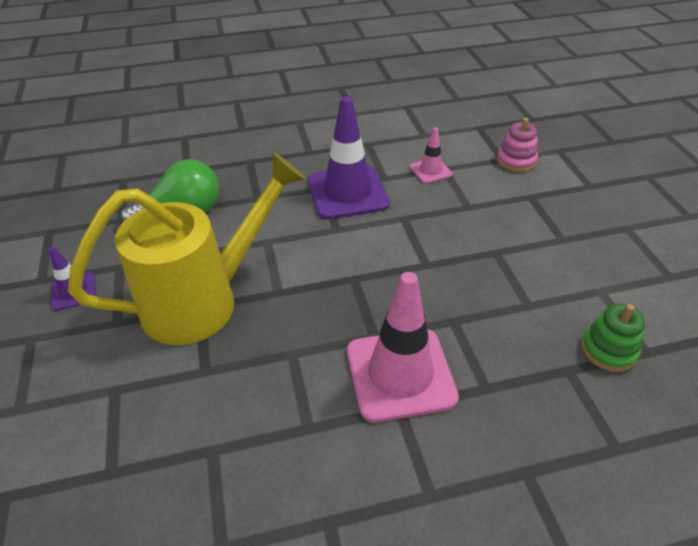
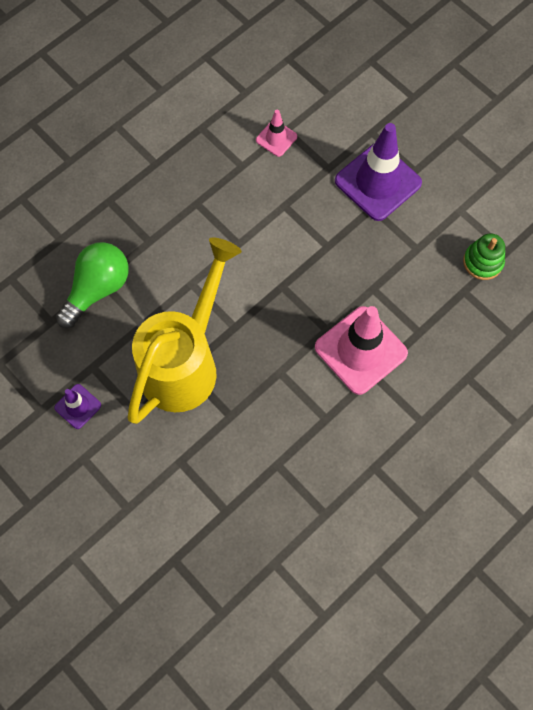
camera: 30 degrees left, 25 degrees up
(347, 192) = (222, 198): purple traffic cone -> purple traffic cone (378, 182)
(516, 161) = (341, 92): pink stacking toy -> none

